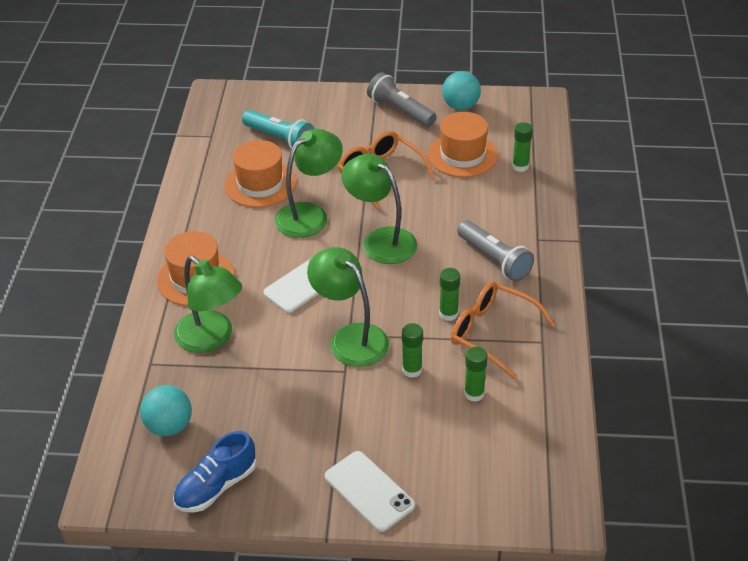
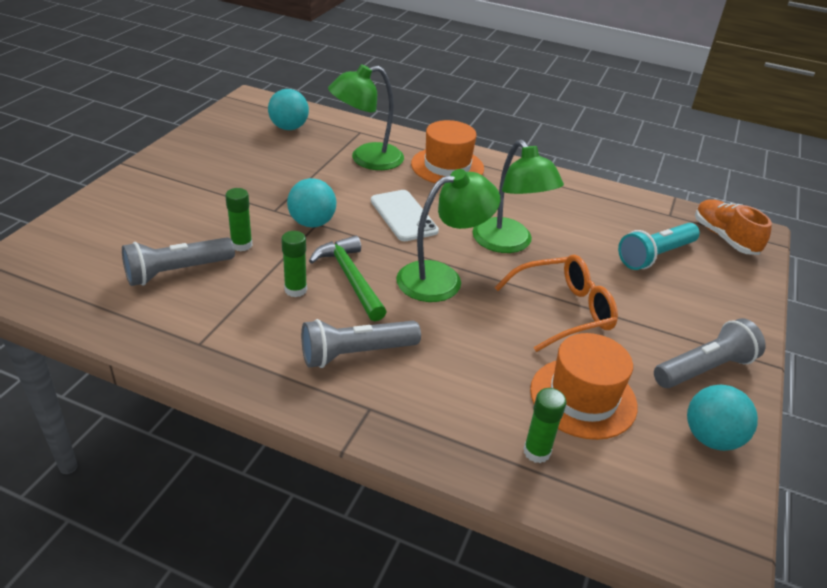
camera: 105 degrees right, 5 degrees down
(216, 486) = (215, 133): blue shoe -> none
(232, 107) = (724, 238): none -> orange shoe
(260, 184) = (573, 226): orange hat -> none
(350, 338) = (312, 223): green lamp -> turquoise ball
(369, 491) = (137, 189): white phone -> none
(414, 288) = (350, 278): none -> green hammer
(474, 393) = (177, 272): green glue stick -> grey flashlight
(491, 333) = (243, 310): orange glasses -> none

